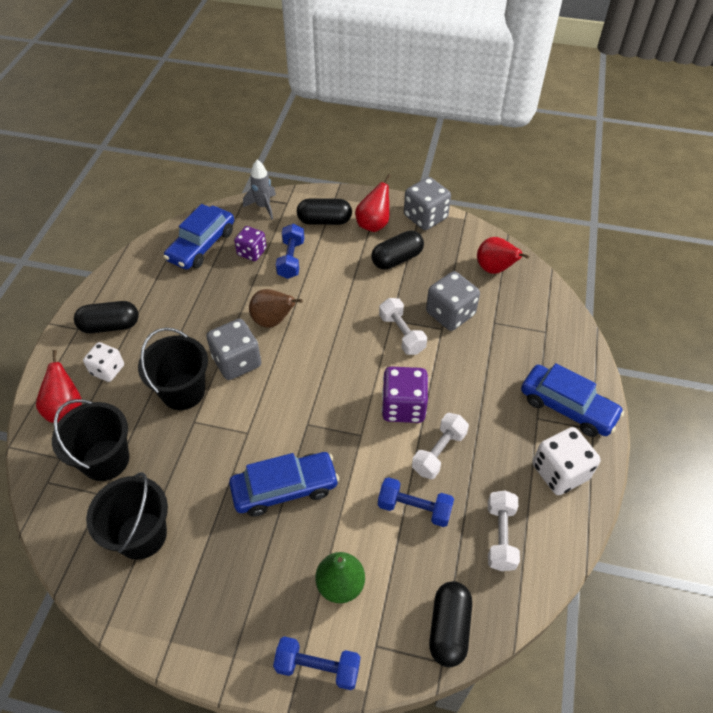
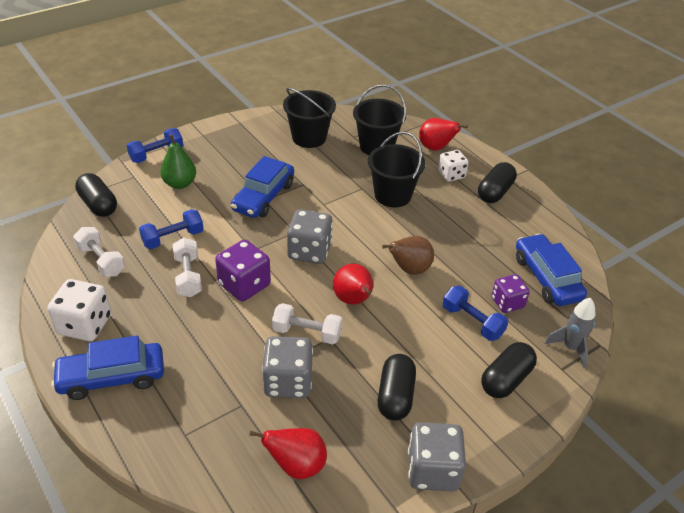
camera: 130 degrees right, 10 degrees down
(237, 361) = (390, 230): grey dice -> grey dice (309, 251)
(373, 224) = (464, 415): red pear -> red pear (353, 300)

